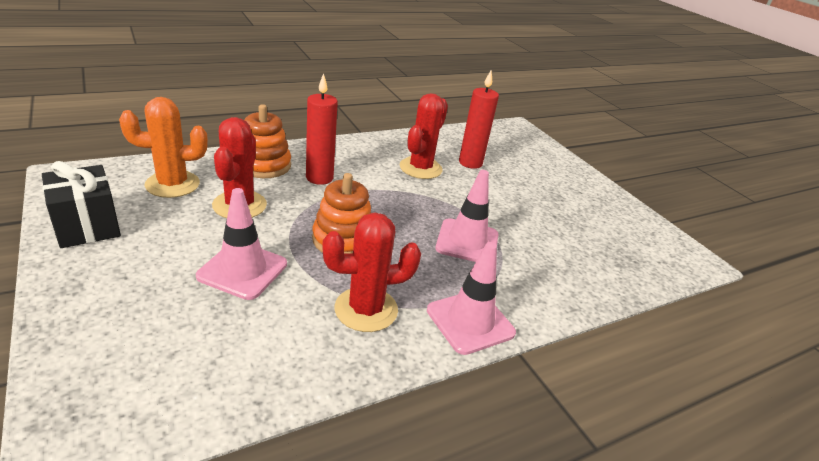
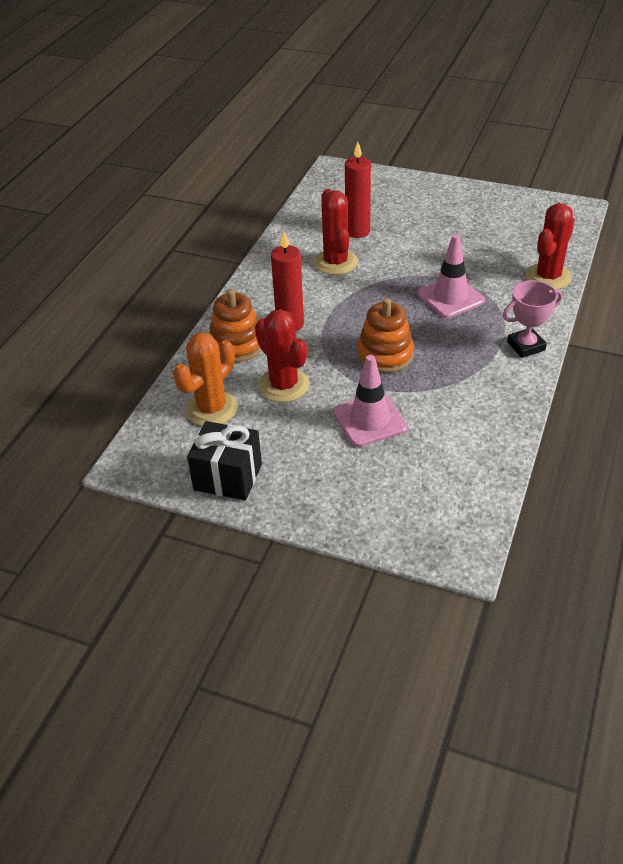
camera: 35 degrees left, 10 degrees up
(366, 309) = (469, 384): red cactus -> red cactus (548, 277)
(470, 321) = (526, 346): pink traffic cone -> pink trophy

